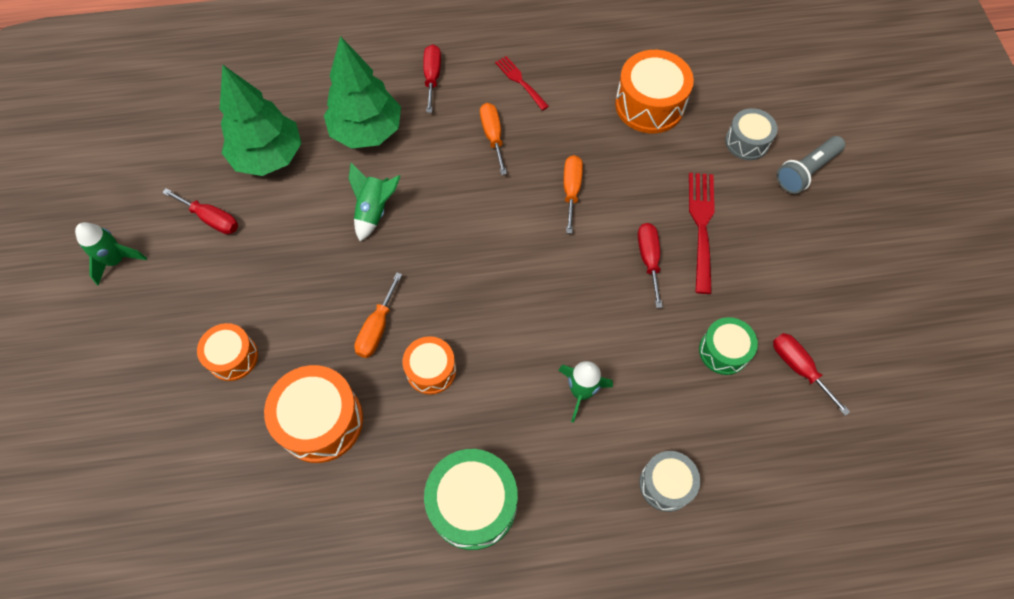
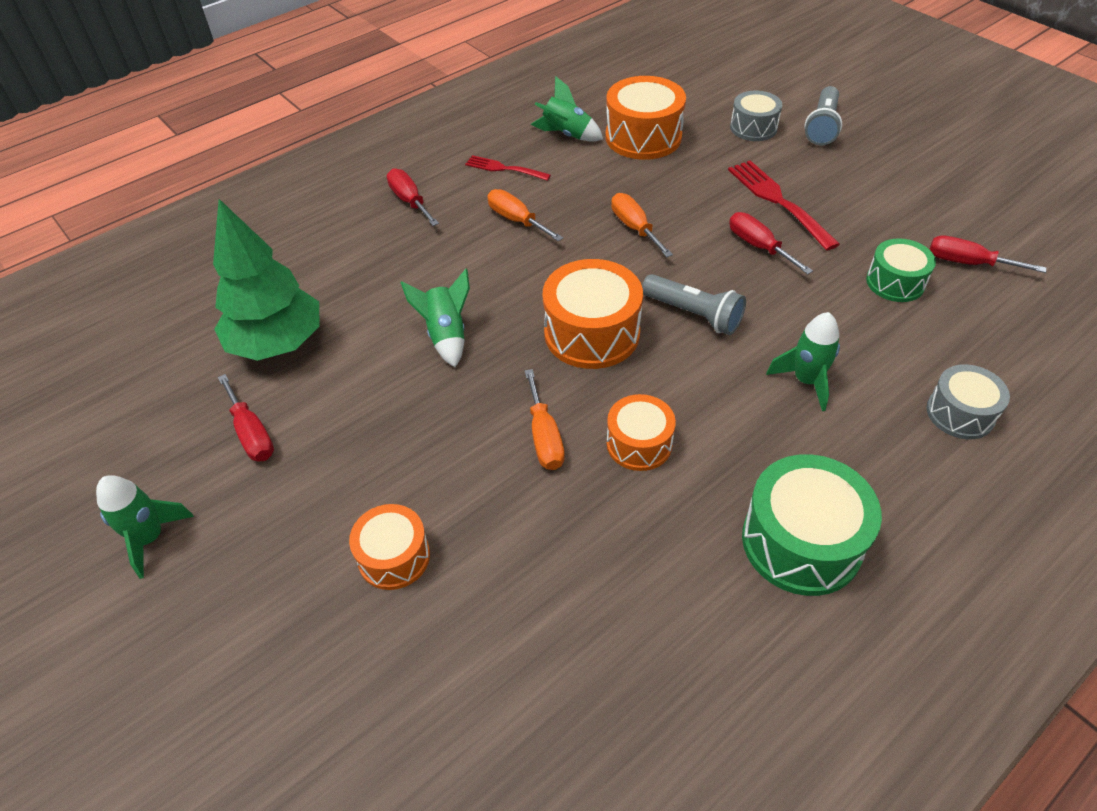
camera: 30 degrees left, 15 degrees down
(211, 219) = (251, 433): red screwdriver -> red screwdriver turned 60 degrees clockwise
(321, 421) = (559, 561): orange drum -> orange drum (592, 333)
(367, 131) = (377, 272): green tree -> none
(551, 291) = (694, 314): none -> grey flashlight
(592, 71) = (566, 135): none -> green rocket

